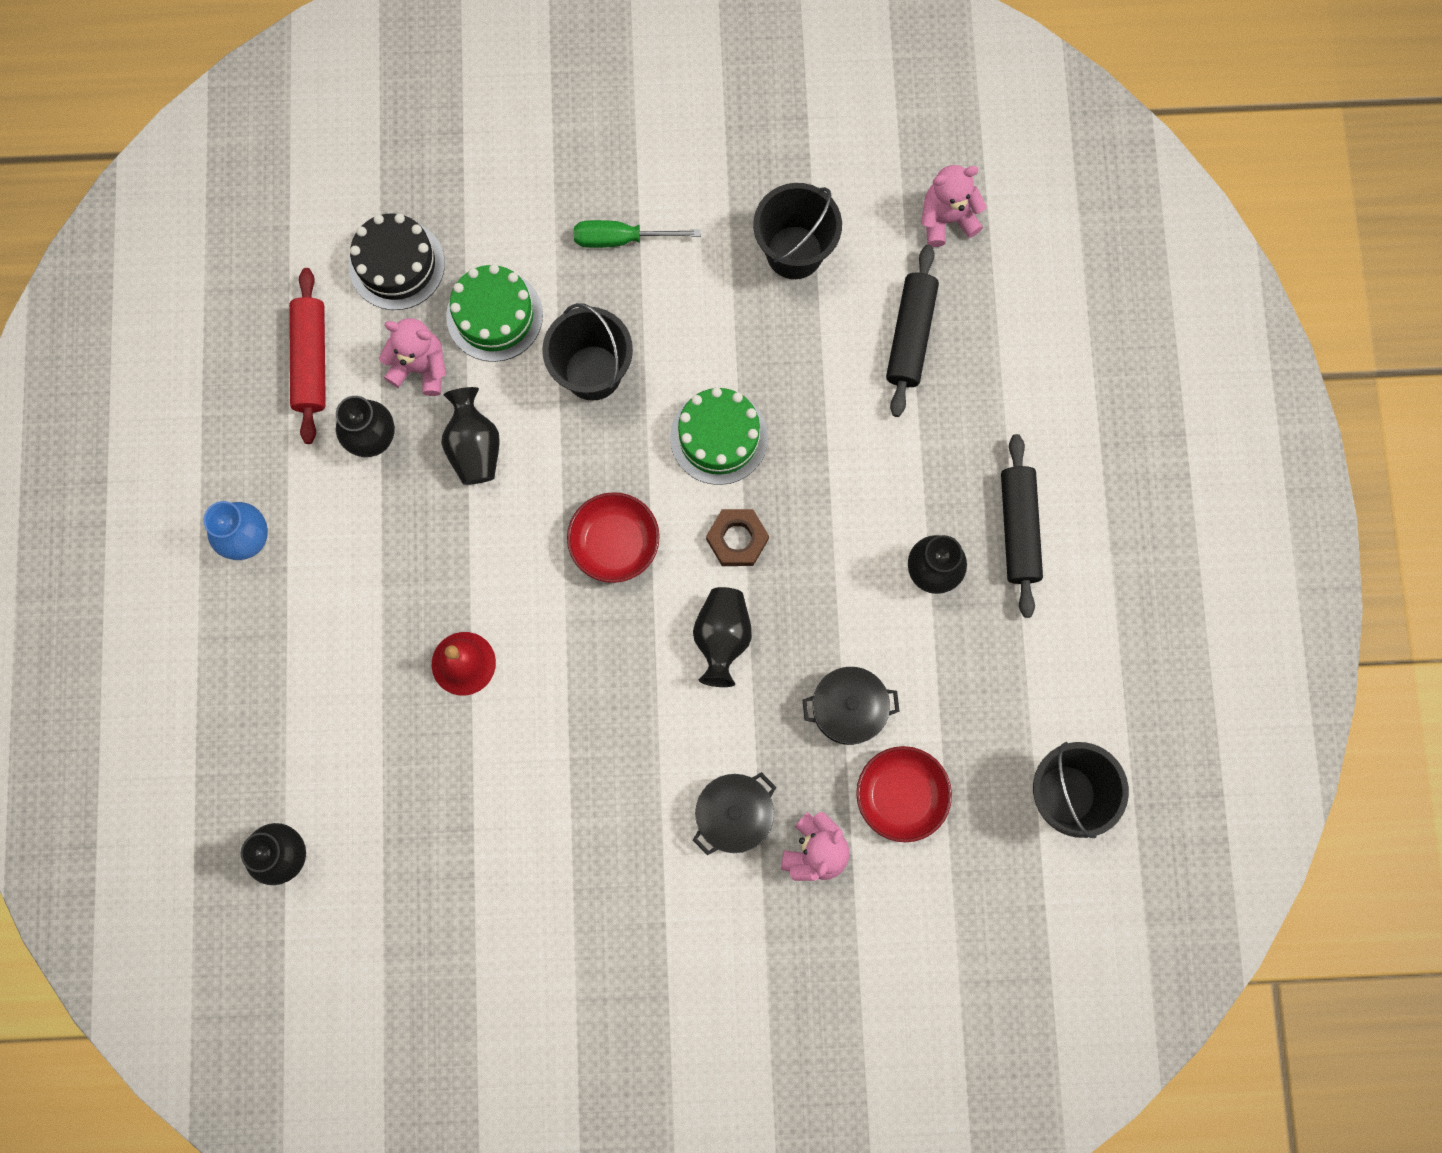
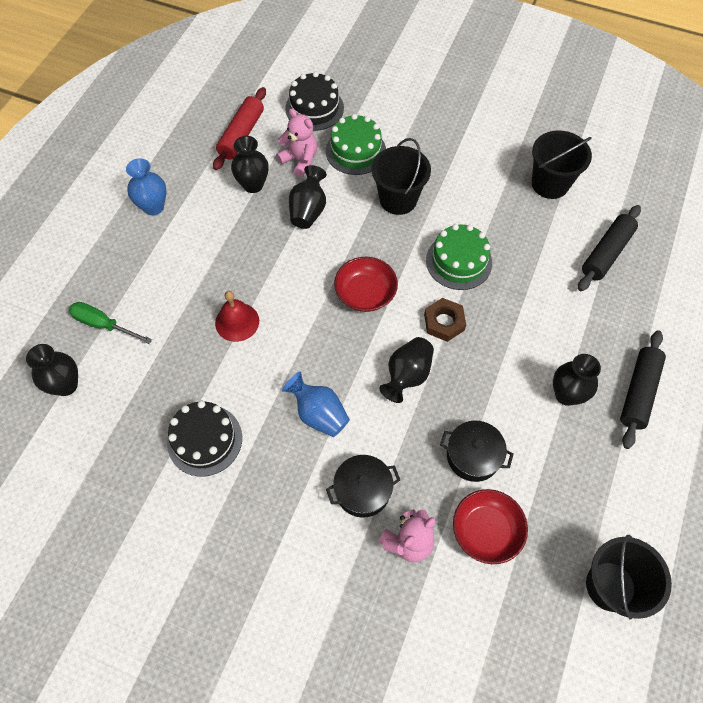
camera: 25 degrees right, 15 degrees down
(508, 843) = (205, 440): none -> black cake
(621, 239) = (448, 141): green screwdriver -> green screwdriver (103, 325)
(634, 742) = (318, 414): none -> blue vase
(946, 219) = (654, 201): pink teddy bear -> none

